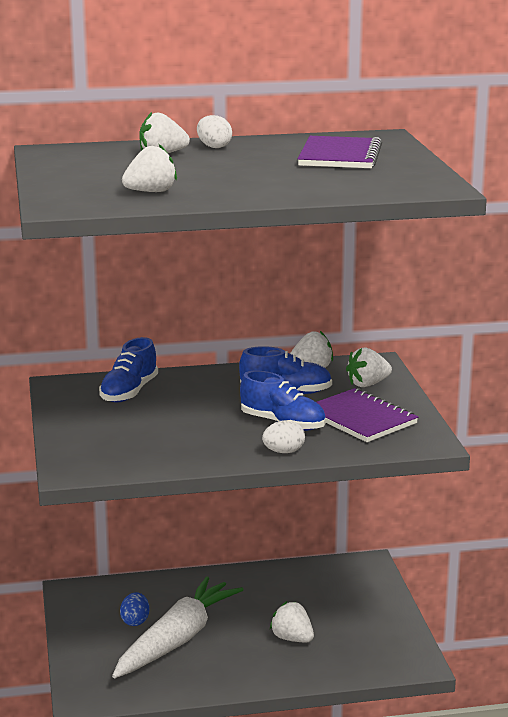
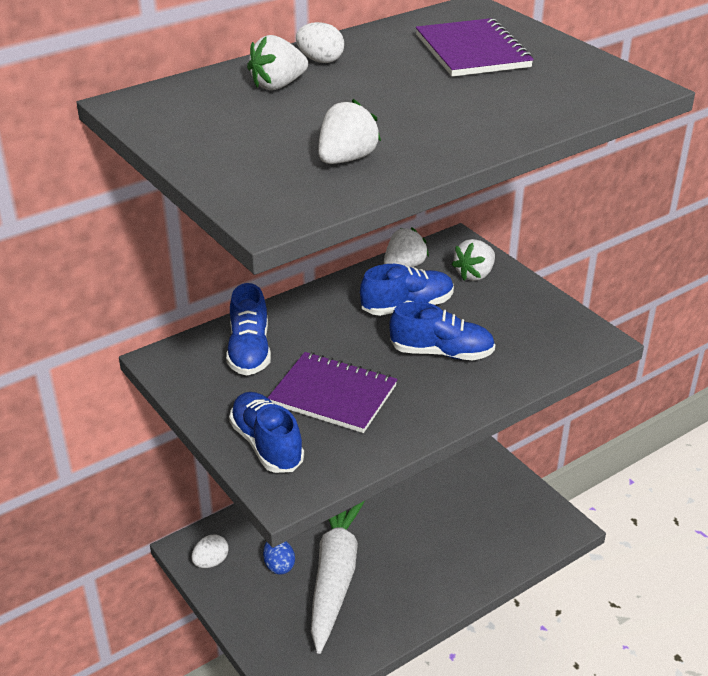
camera: 25 degrees left, 15 degrees up
(85, 444) = (266, 445): none -> blue shoe
(283, 452) = (476, 393): white egg -> white egg (211, 562)
(292, 638) = (439, 535): white strawberry -> none
(360, 418) = (508, 324): purple notebook -> purple notebook (333, 395)

